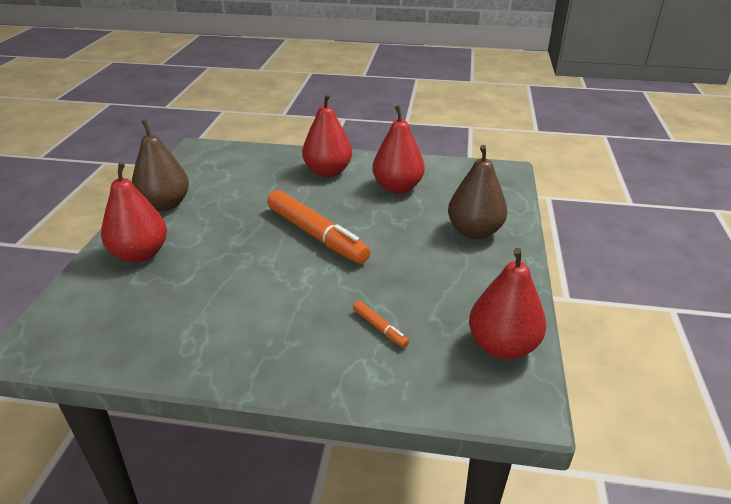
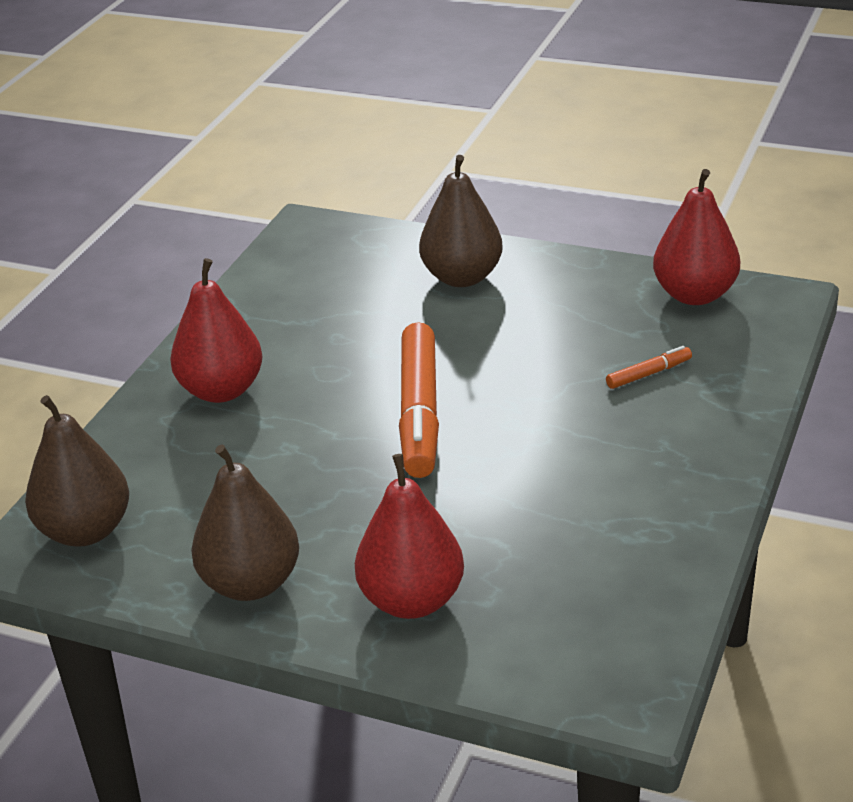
camera: 75 degrees left, 0 degrees up
(211, 158) = (85, 531): none -> brown pear
(316, 235) = (420, 412): orange marker -> orange marker turned 120 degrees clockwise
(397, 187) = (311, 326): red pear -> none

